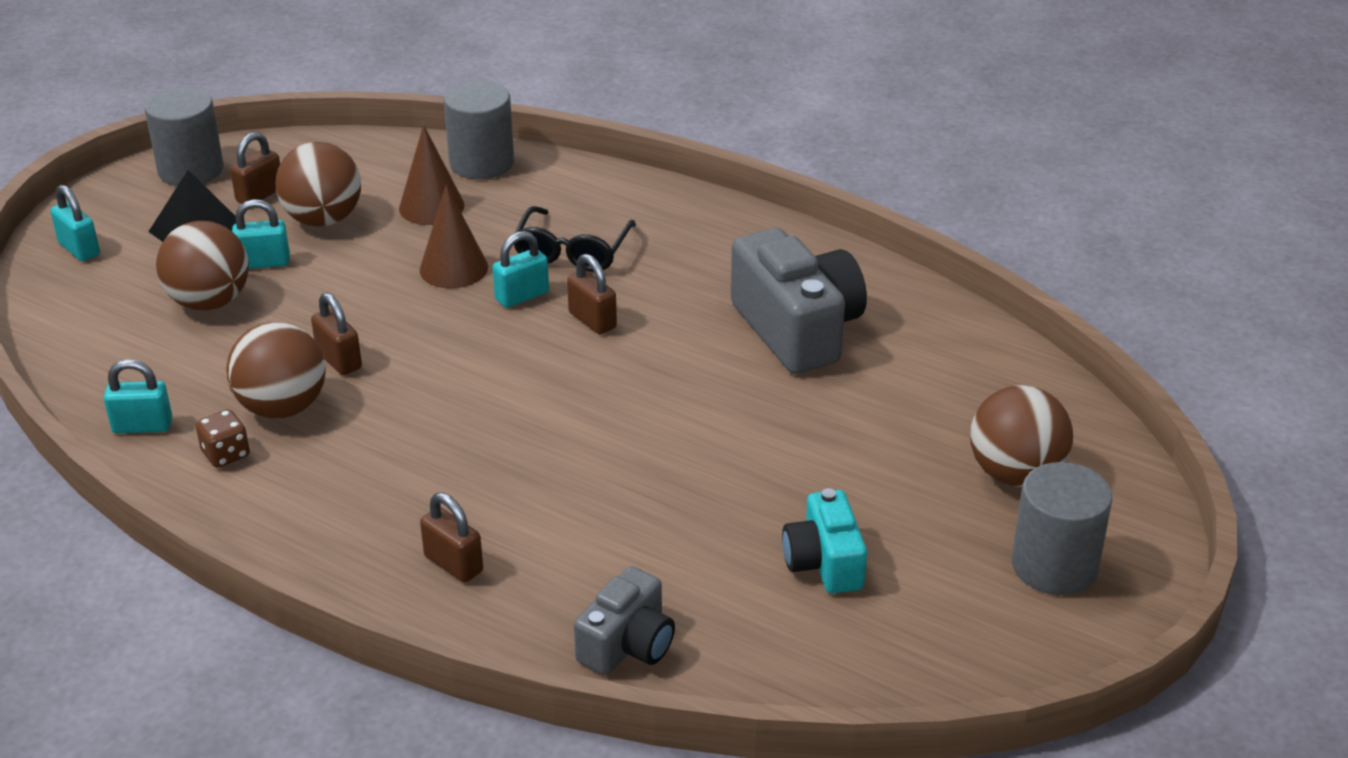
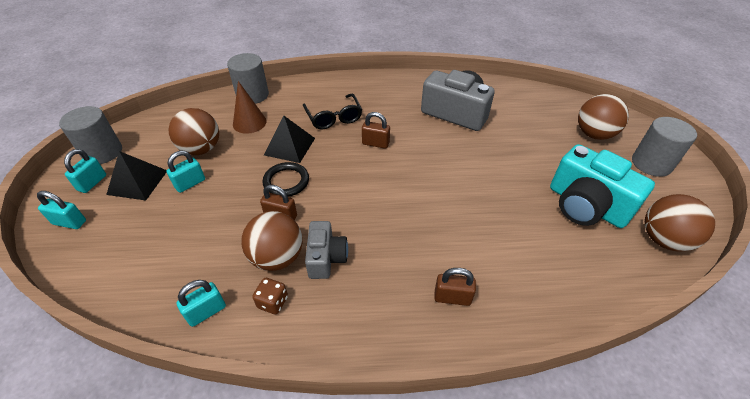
camera: 35 degrees left, 10 degrees up
(209, 302) = (179, 218): brown ball -> brown ball (663, 239)
(260, 195) = (155, 150): brown padlock -> none
(395, 317) = (286, 181): none -> black ring
(453, 268) = (289, 146): brown cone -> black pyramid
(522, 296) = (334, 146): turquoise padlock -> turquoise padlock (92, 183)
(627, 645) = (570, 293): grey camera -> grey camera (326, 258)
(824, 562) = (586, 205): turquoise camera -> turquoise camera, size x1.72

